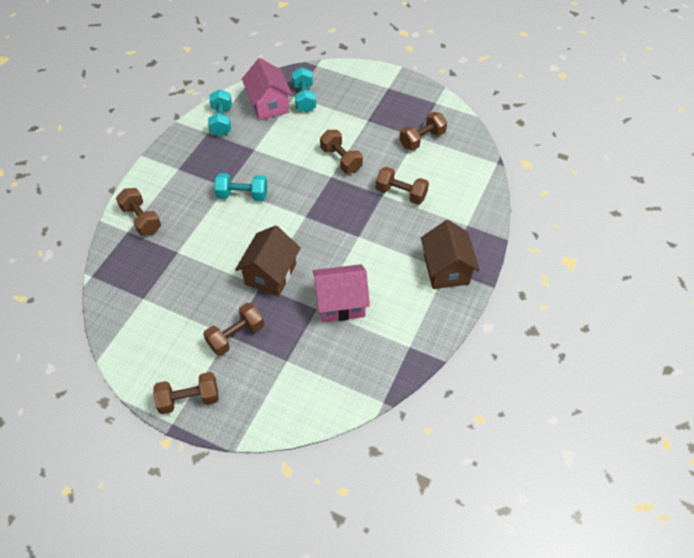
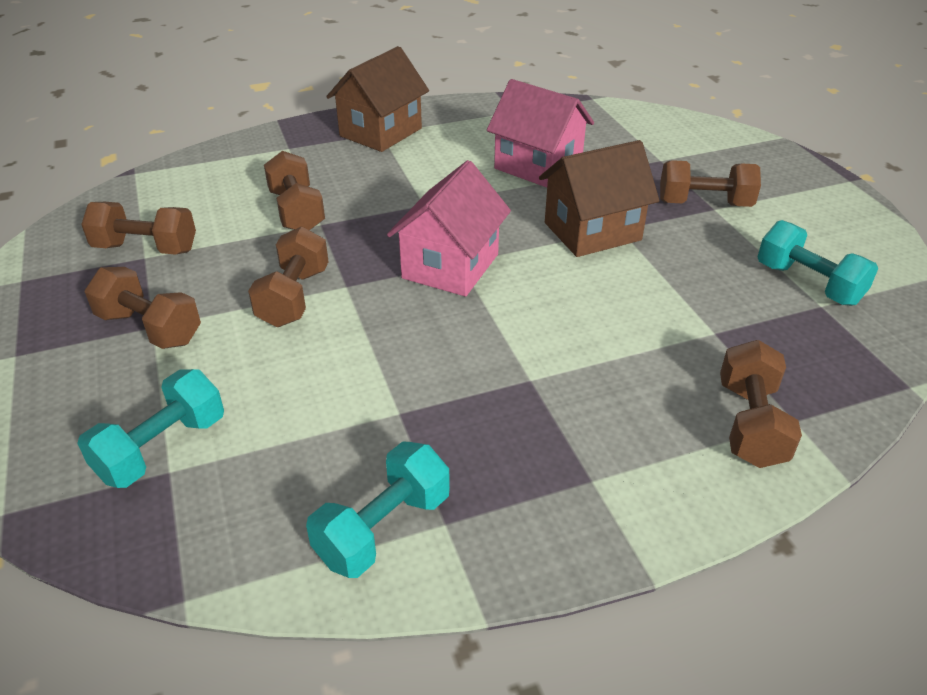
camera: 135 degrees left, 15 degrees down
(189, 399) = (813, 186): brown dumbbell -> brown dumbbell (150, 328)
(242, 195) = (517, 347): turquoise dumbbell -> turquoise dumbbell (808, 284)
(269, 105) = (242, 490): pink house -> pink house (450, 266)

